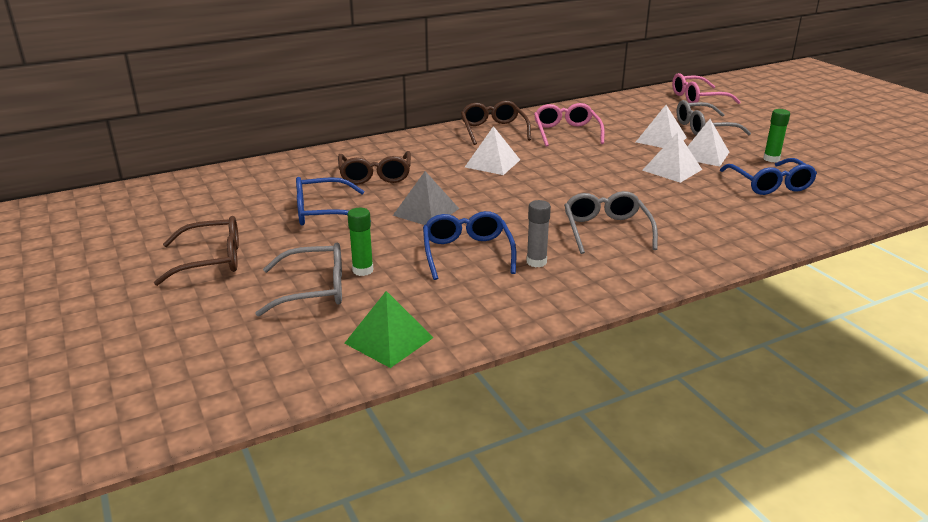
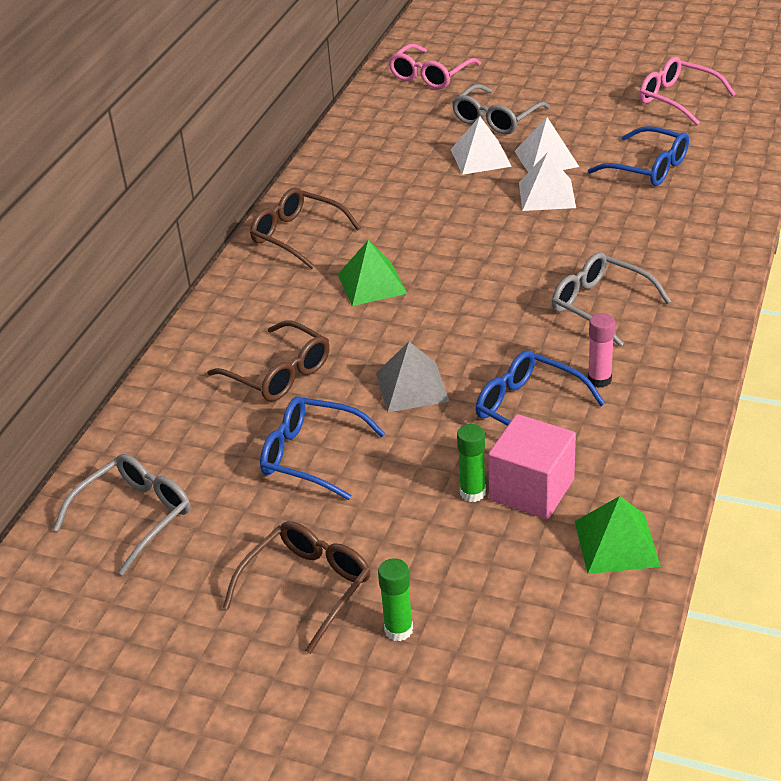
camera: 40 degrees left, 10 degrees up
(314, 289) = (467, 544): grey glasses -> grey glasses (135, 516)
(322, 212) = (311, 455): blue glasses -> blue glasses turned 75 degrees clockwise
(395, 287) = (532, 489): none -> pink cube
(492, 163) = (372, 283): white pyramid -> green pyramid
(536, 262) = (599, 380): grey glue stick -> pink glue stick
(566, 132) = (377, 197): pink glasses -> pink glasses (677, 99)
(771, 159) = (607, 132): green glue stick -> green glue stick (398, 630)

